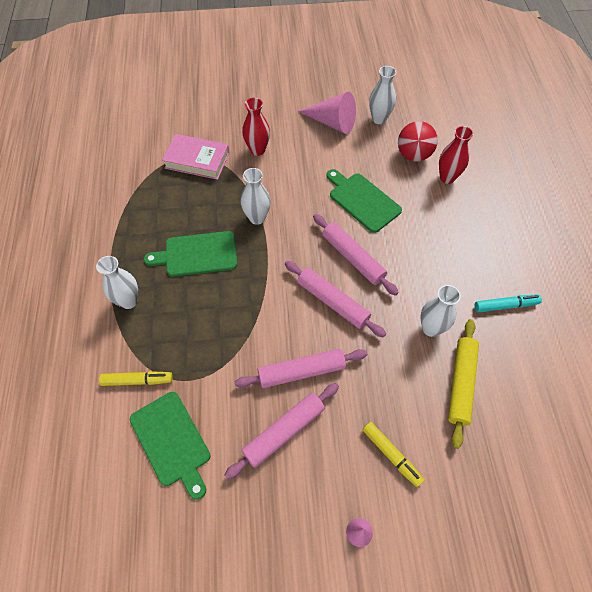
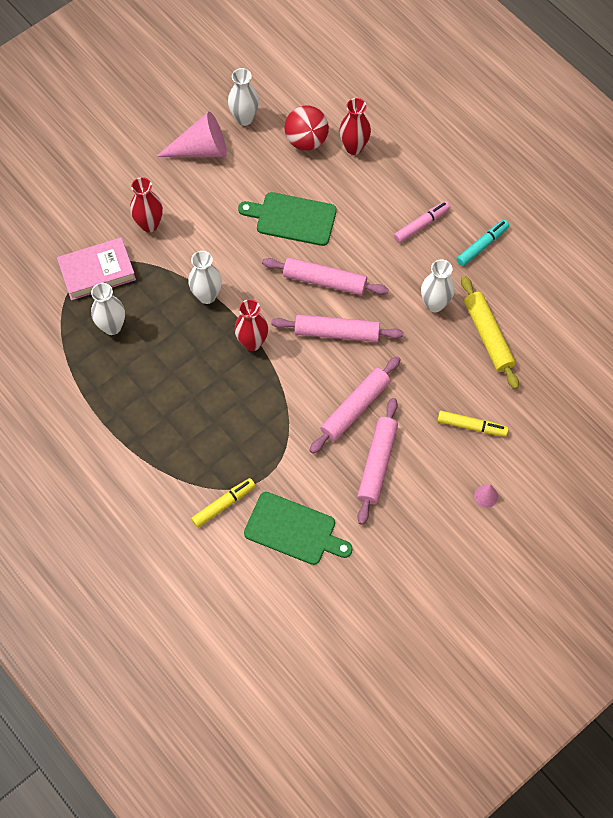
camera: 35 degrees left, 5 degrees up
(128, 301) = (154, 446): white vase -> white vase (112, 327)
(197, 254) = (180, 365): green cutting board -> none
(262, 270) = (252, 342): none -> red vase
(463, 260) = (421, 225): none -> pink marker

